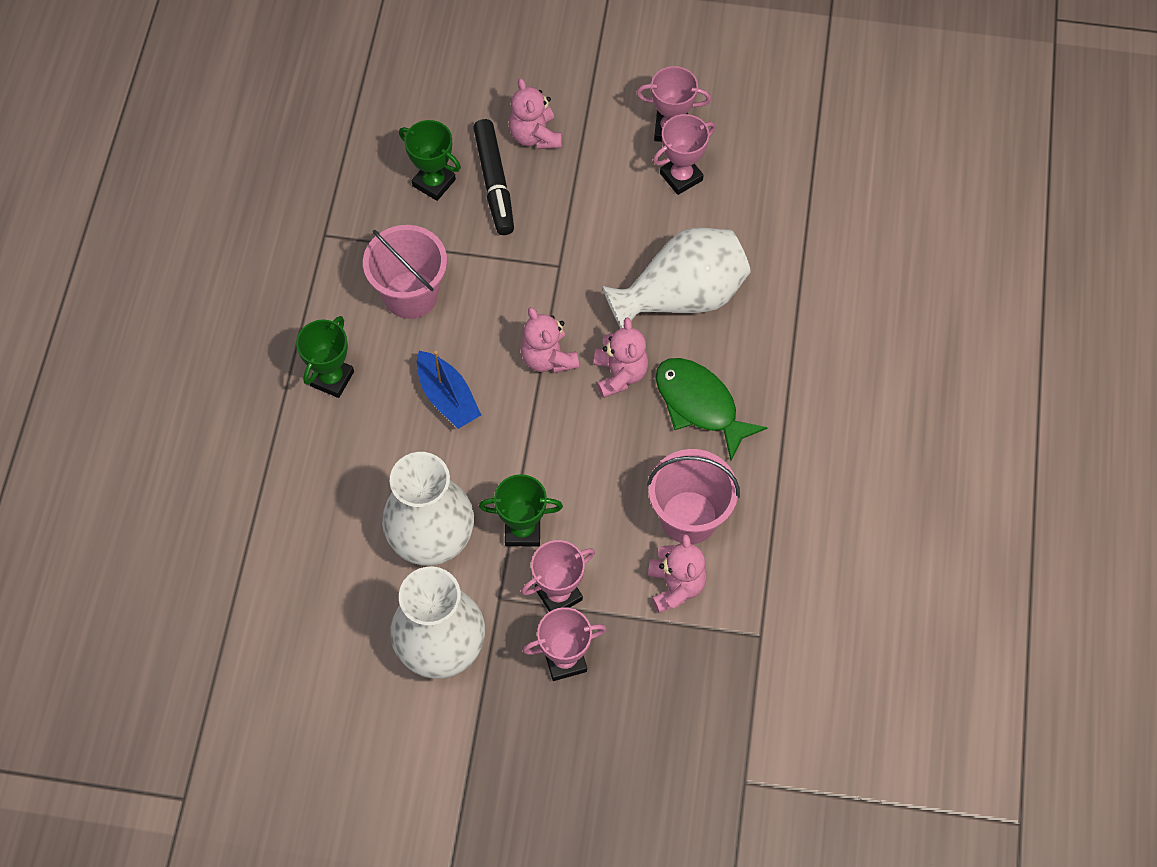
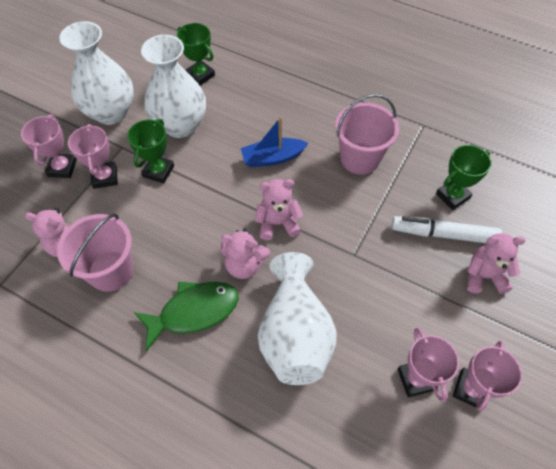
camera: 110 degrees right, 5 degrees down
(332, 378) = (312, 104): green trophy -> green trophy (200, 75)
(494, 182) = (443, 234): black marker -> white marker

